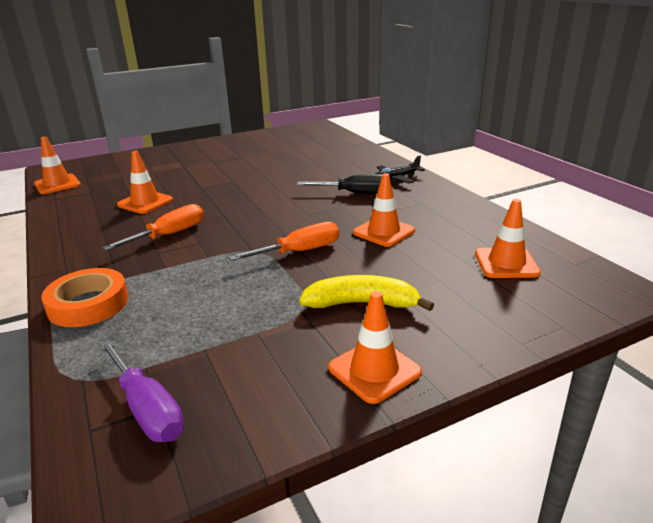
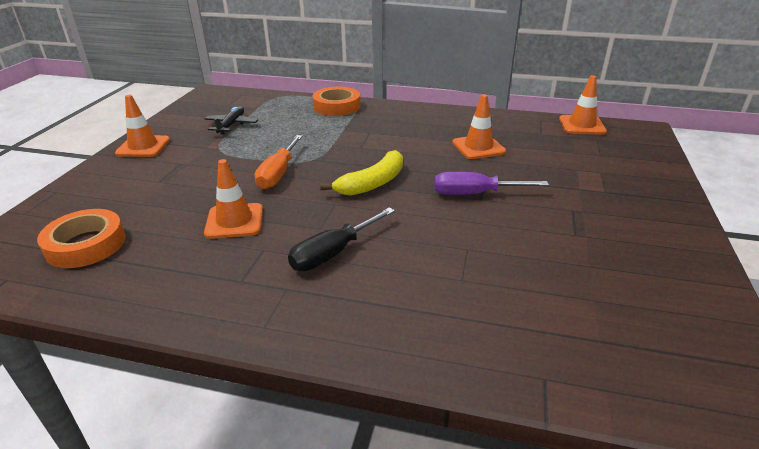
camera: 130 degrees right, 5 degrees up
(147, 408) = (231, 103): purple screwdriver -> purple screwdriver (475, 194)
(169, 235) = (392, 141): orange screwdriver -> none
(362, 304) = (184, 166): yellow banana -> yellow banana (372, 183)
(395, 179) = (325, 310): black plane -> black plane (231, 125)
(506, 263) = (86, 244): orange traffic cone -> orange tape

